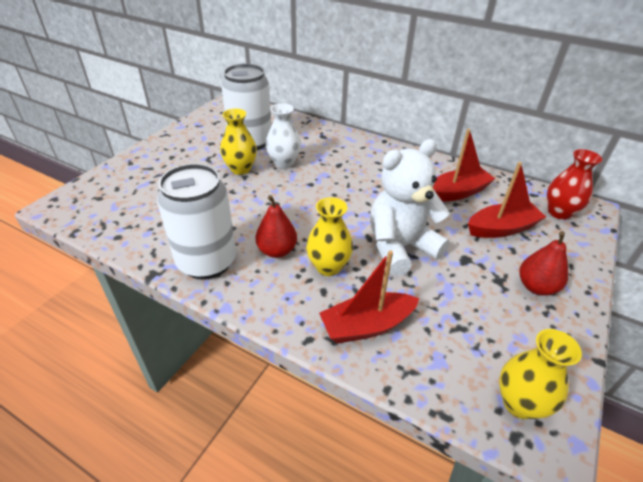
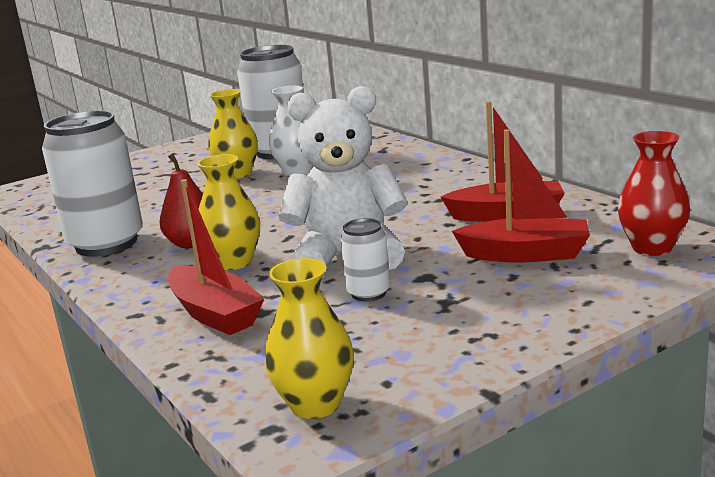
camera: 30 degrees right, 20 degrees down
(367, 326) = (215, 314): red boat -> red boat turned 135 degrees counterclockwise
(447, 282) = (369, 293): none -> white can
(536, 287) = (495, 313): red pear -> none

